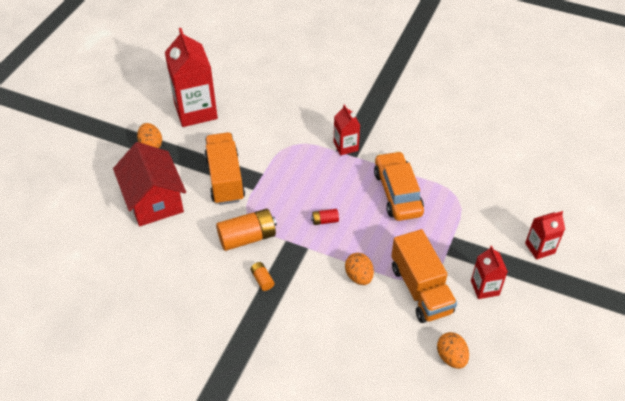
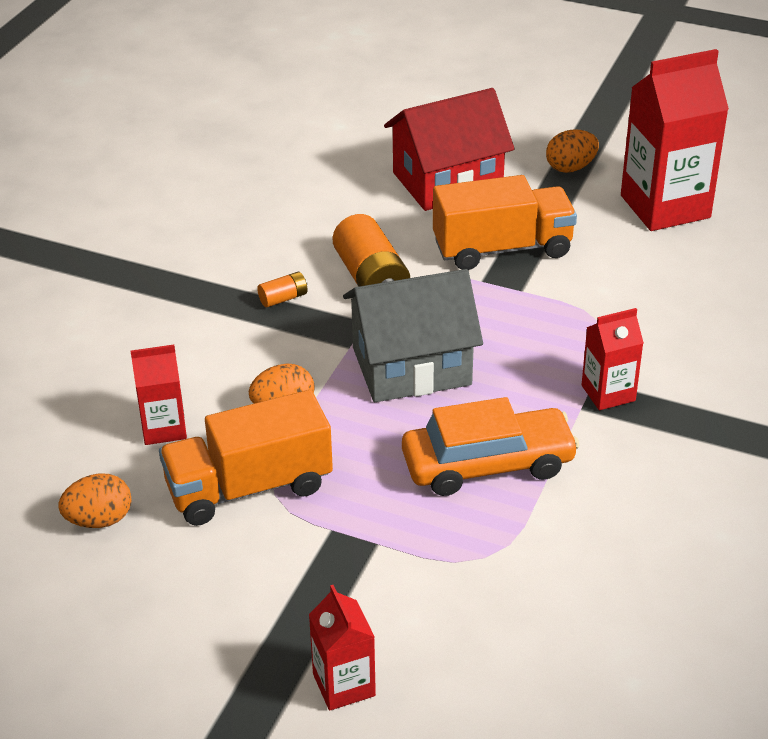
camera: 90 degrees right, 10 degrees down
(325, 221) = (411, 366): red battery -> grey house
(485, 288) = (245, 581): red carton -> red carton (163, 428)

